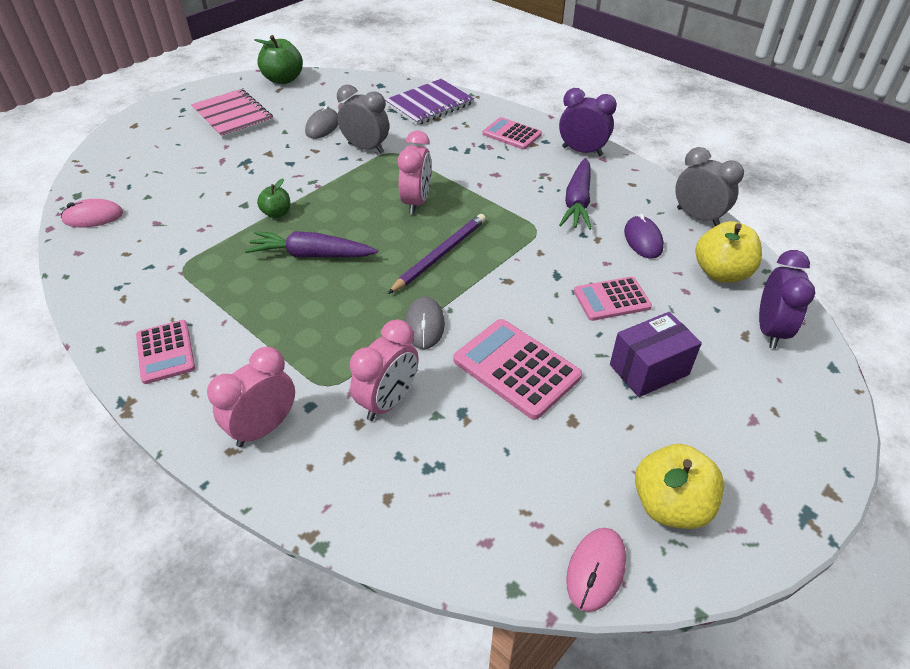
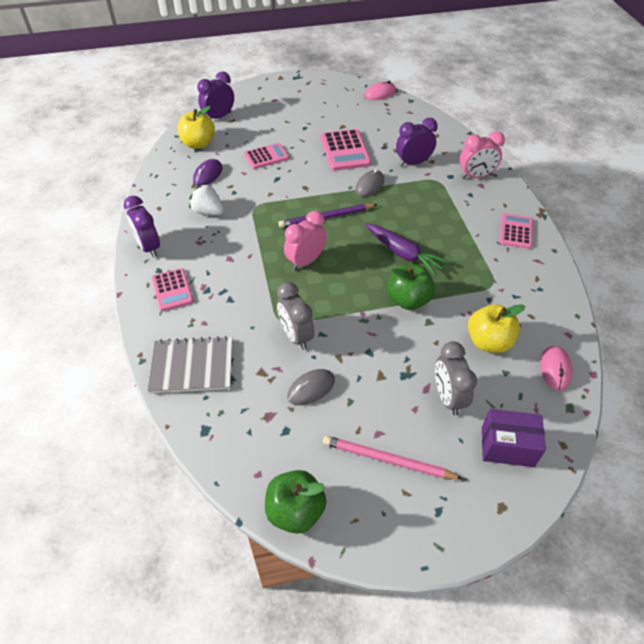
camera: 145 degrees left, 5 degrees up
(93, 217) = (555, 369): pink mouse -> pink mouse turned 75 degrees clockwise
(233, 116) = (387, 460): pink notebook -> pink pencil
(277, 213) = (408, 300): green apple -> green apple, size x1.74
(388, 401) = (413, 163): pink clock -> purple clock
(429, 104) = (192, 366): purple notebook -> grey notebook
(577, 202) = (208, 212): purple carrot -> white strawberry
(611, 299) = (266, 156): pink calculator -> pink calculator turned 45 degrees counterclockwise
(649, 369) = (290, 127): purple box -> purple box (507, 446)
(670, 505) = (337, 95): yellow apple -> yellow apple (488, 341)
(697, 217) = (160, 172): grey clock -> grey clock (448, 397)

